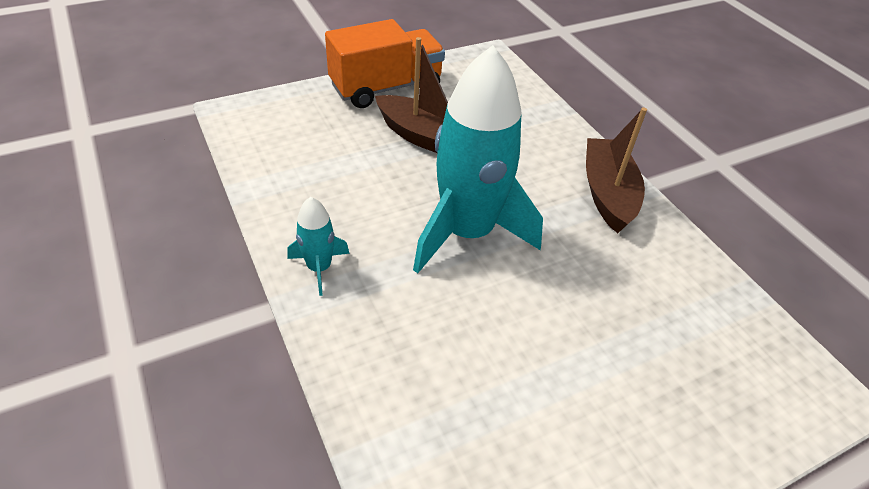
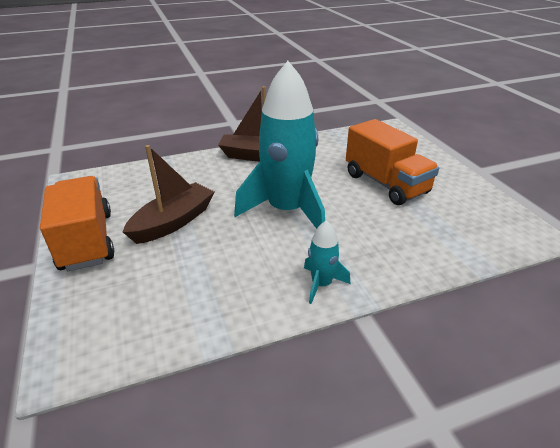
camera: 80 degrees left, 10 degrees down
(575, 359) = (386, 184): none -> orange truck

